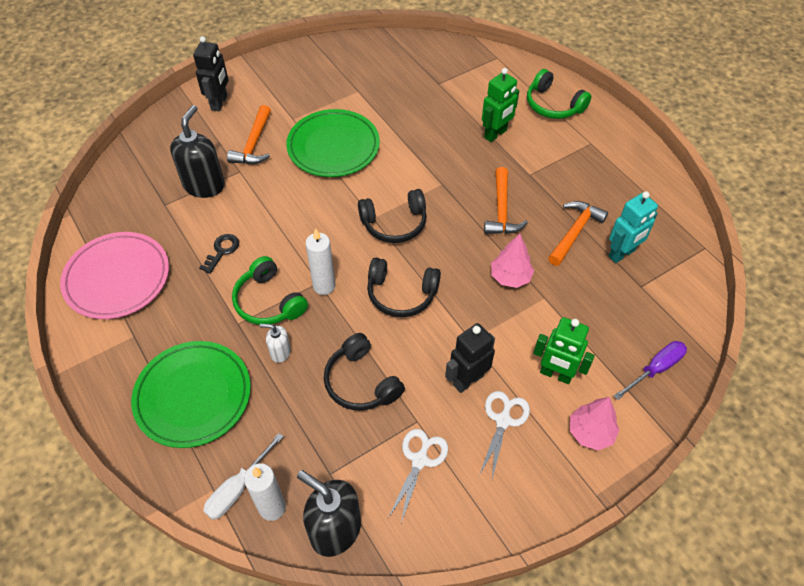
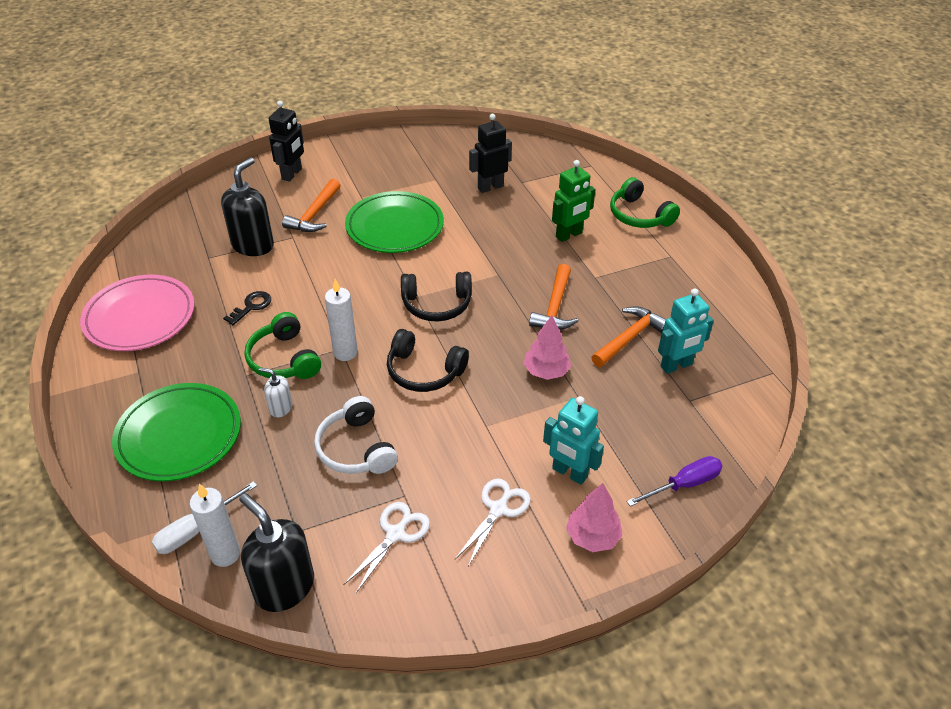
camera: 10 degrees right, 10 degrees down
(361, 382) = (356, 448): black headphones -> white headphones
(467, 380) = (471, 464): black robot -> black robot (490, 187)
(555, 374) = (569, 473): green robot -> turquoise robot

